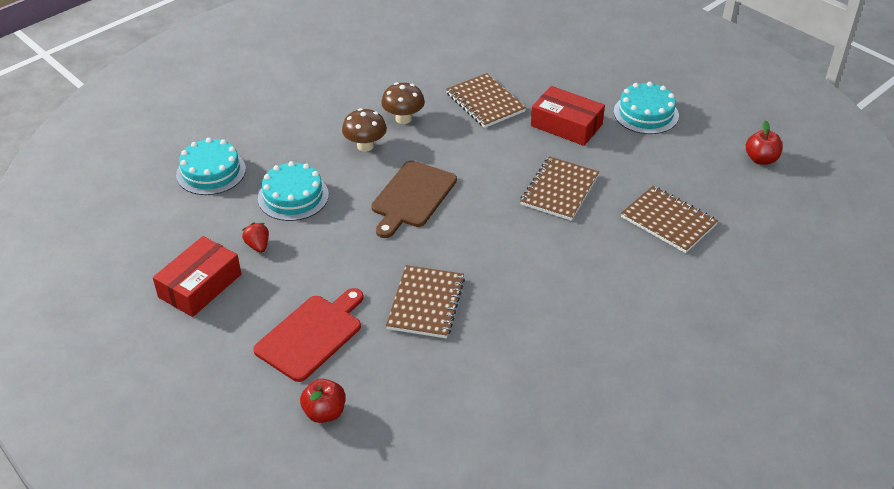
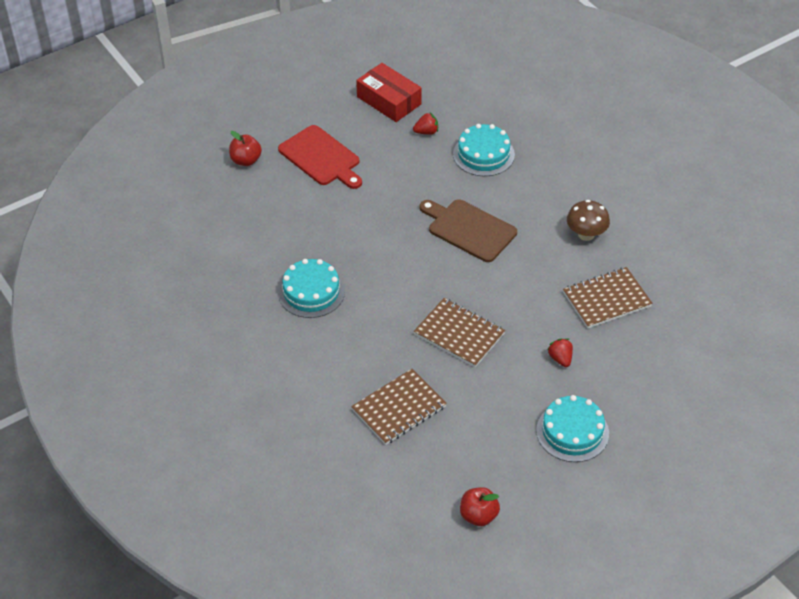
camera: 100 degrees right, 5 degrees up
(211, 172) = (525, 106): turquoise cake -> turquoise cake (311, 292)
(365, 146) = (547, 204): brown mushroom -> none
(426, 303) = (336, 224): brown notebook -> none
(566, 125) = (560, 359): red box -> red strawberry

